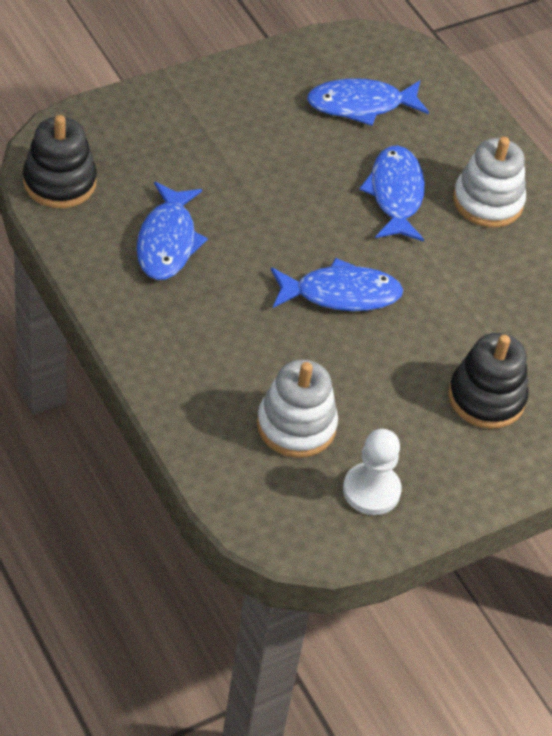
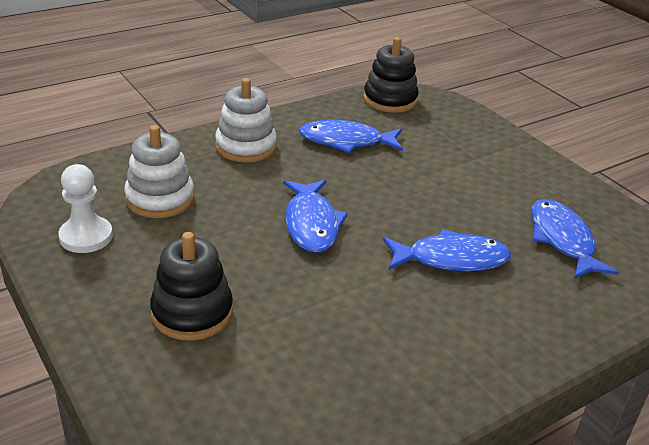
camera: 90 degrees right, 15 degrees down
(487, 202) = (470, 325): white stacking toy -> white stacking toy (246, 146)

